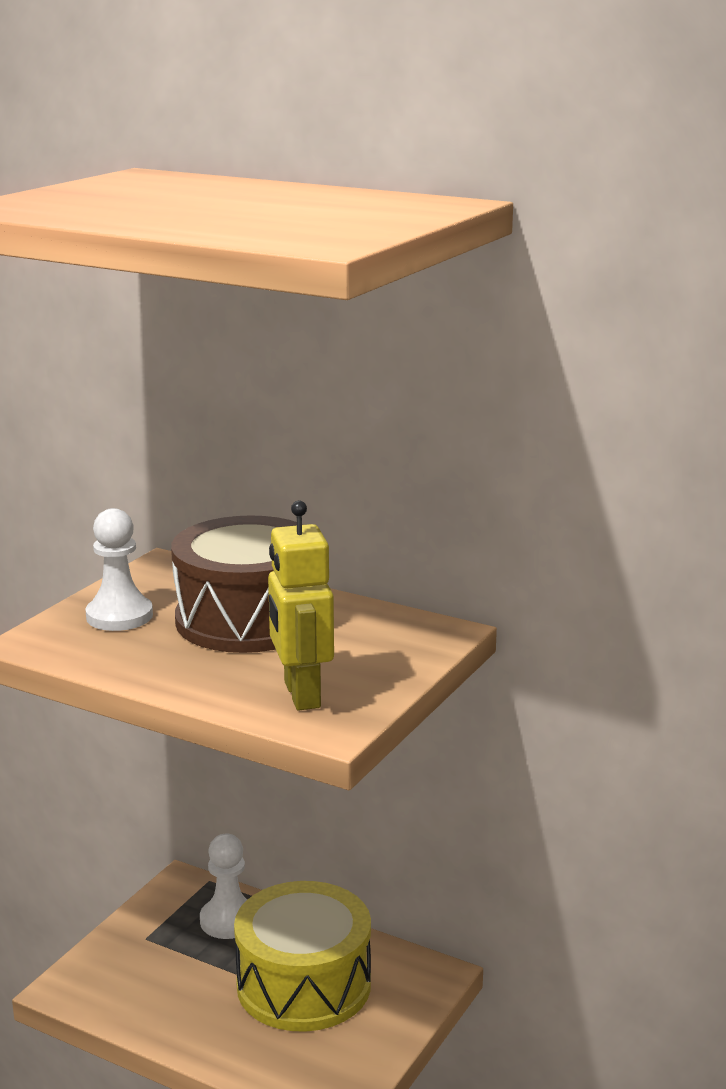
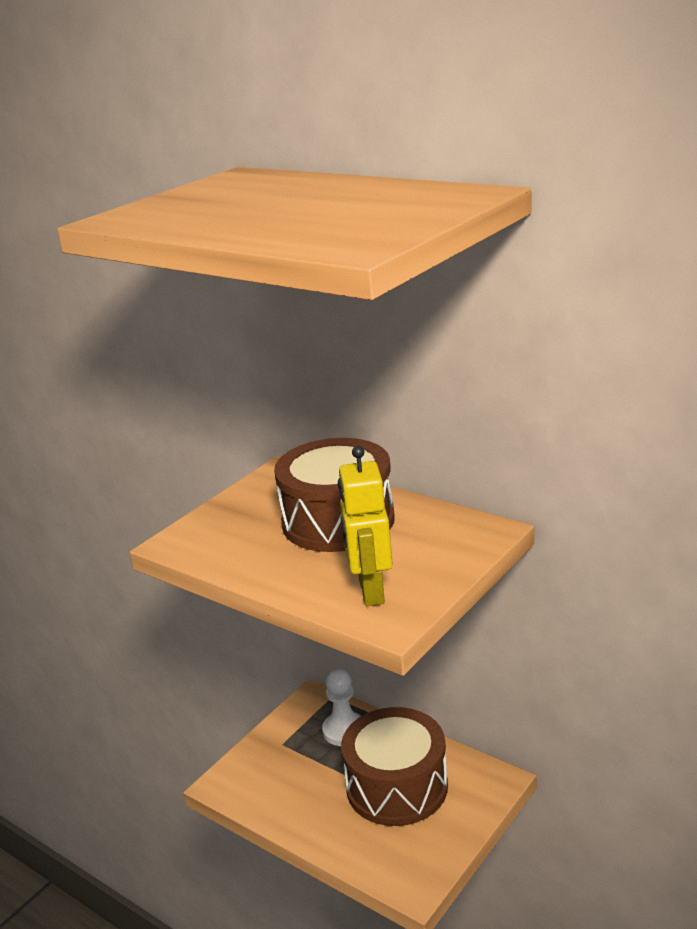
camera: 10 degrees right, 5 degrees up
(119, 616) = (241, 519): white pawn -> none
(303, 985) = (397, 786): yellow drum -> brown drum

